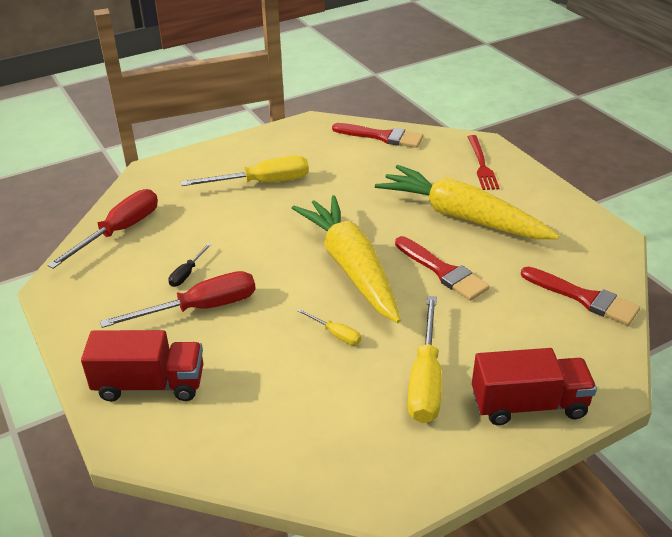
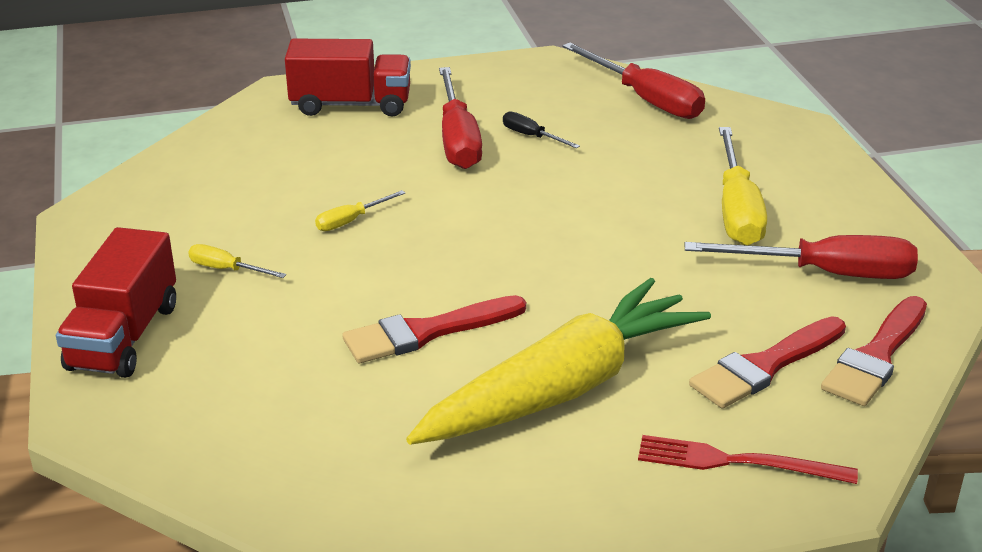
camera: 105 degrees right, 5 degrees down
(150, 384) = (351, 105): red truck -> red truck turned 105 degrees counterclockwise
(317, 152) = (826, 273): none -> red screwdriver
(351, 267) = (481, 254): yellow carrot -> none
(425, 379) = (226, 269): yellow screwdriver -> yellow screwdriver, size x0.48
(584, 298) = (277, 459): red brush -> red brush (765, 366)

